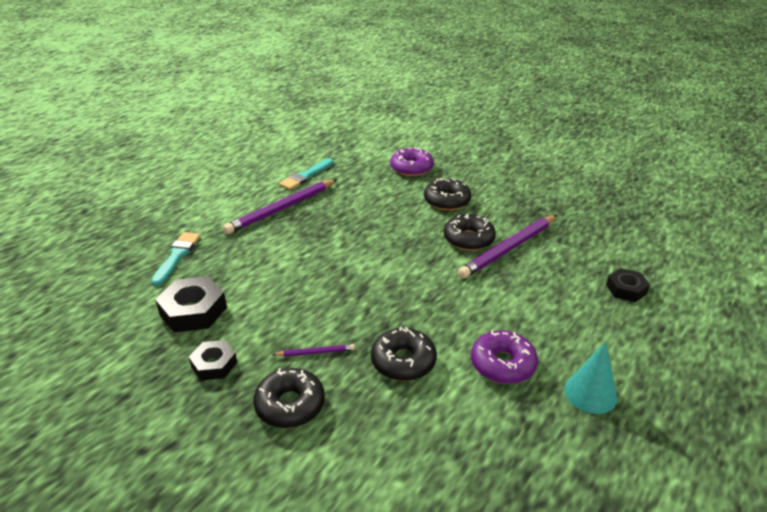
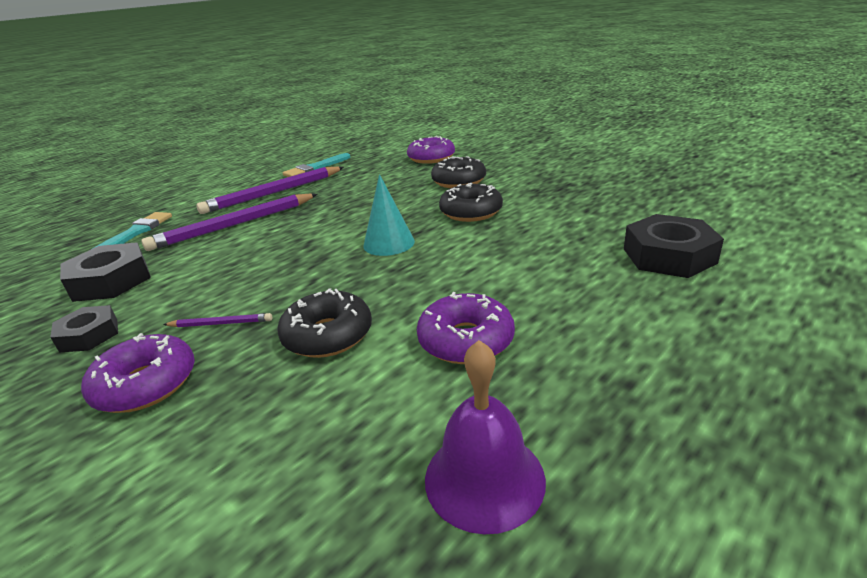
camera: 10 degrees right, 5 degrees down
(290, 405) = (146, 384): black donut -> purple donut
(508, 249) = (518, 219): purple pencil -> purple pencil (234, 225)
(542, 459) = (484, 478): none -> purple bell
(590, 393) = (591, 380): turquoise cone -> turquoise cone (389, 243)
(626, 289) = (668, 256): black nut -> black nut, size x1.60

